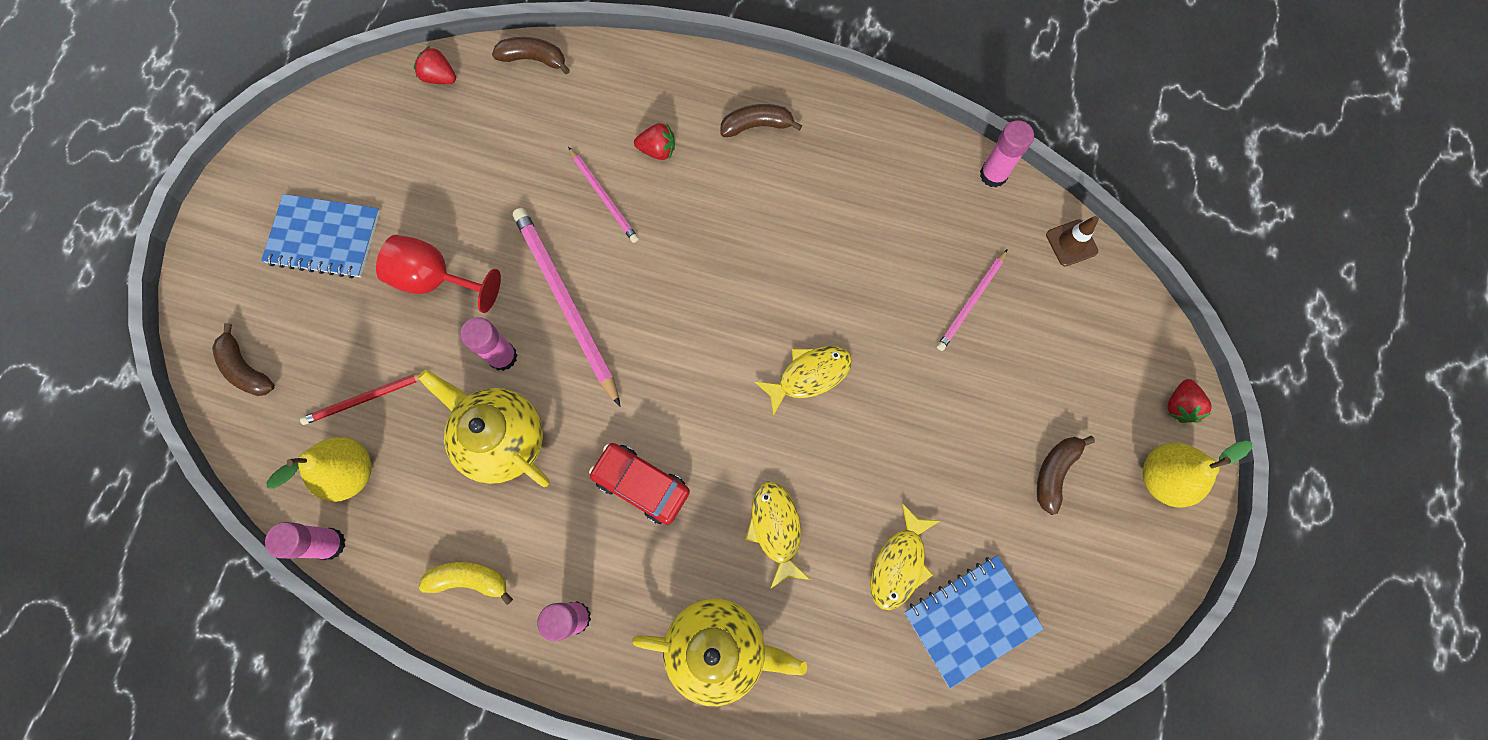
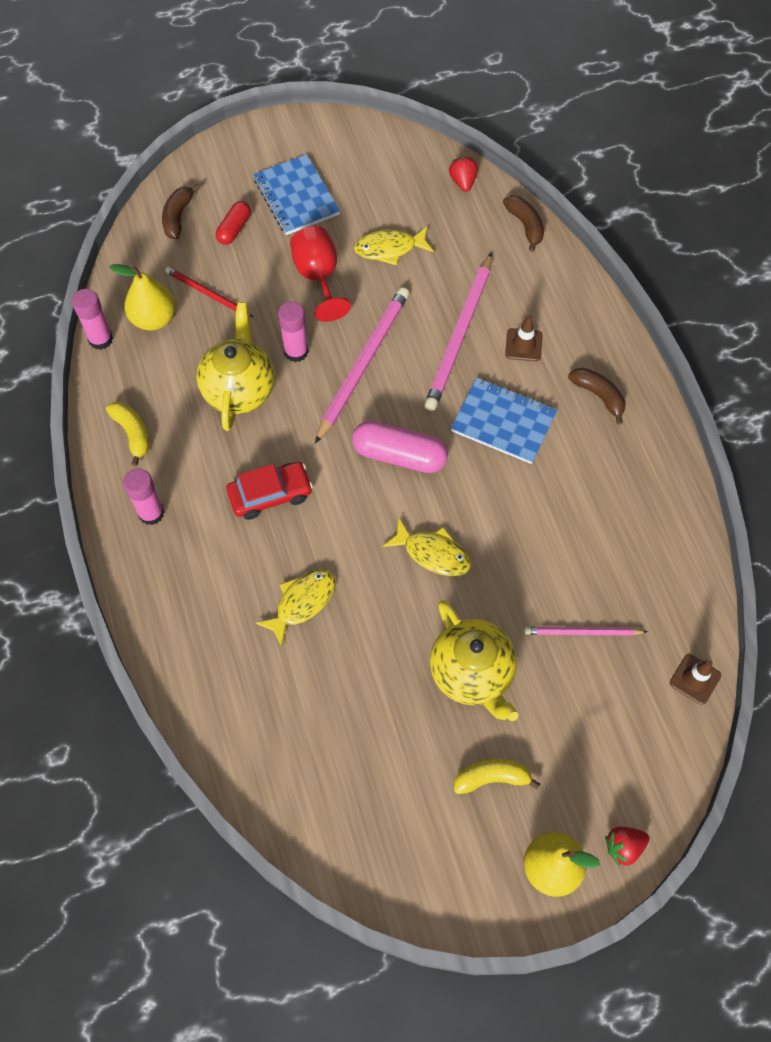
camera: 55 degrees right, 10 degrees down
(310, 322) = (234, 229): none -> red capsule
(604, 197) = (459, 335): pink pencil -> pink pencil, size x1.80
(641, 485) = (270, 494): red car -> red car turned 75 degrees clockwise
(657, 150) = (523, 345): red strawberry -> brown traffic cone
(688, 337) = (399, 455): none -> pink capsule
(719, 648) = (192, 618): yellow teapot -> yellow teapot (472, 674)
(899, 563) = (337, 704): yellow fish -> yellow fish (389, 248)
(971, 619) = (331, 782): blue notebook -> blue notebook (503, 422)
(993, 175) = (703, 585): pink glue stick -> none
(1055, 472) = (492, 778): brown banana -> yellow banana

